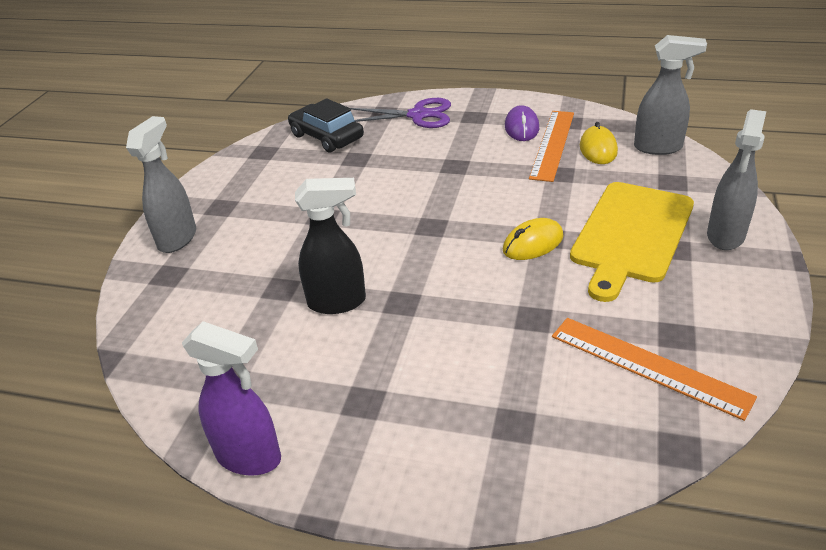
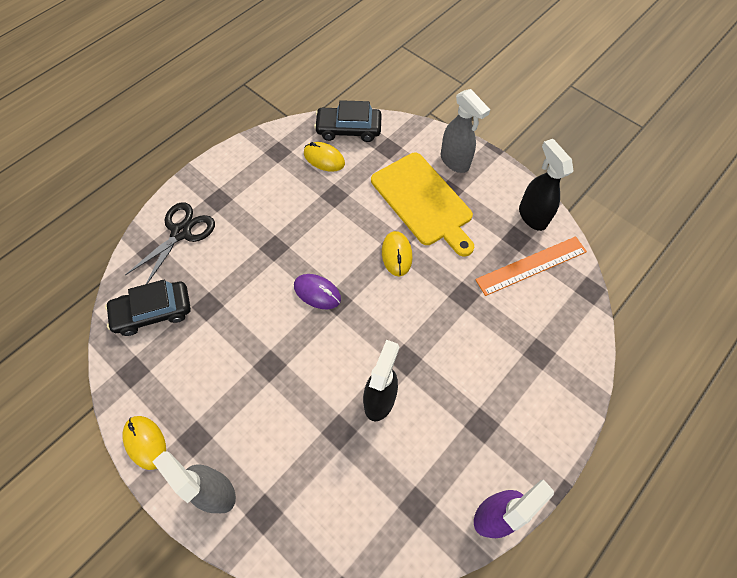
camera: 65 degrees left, 25 degrees up
(203, 185) = (145, 442): none -> yellow mouse
(418, 115) = (181, 232): purple scissors -> black scissors
(521, 127) = (260, 181): purple mouse -> purple mouse (317, 292)
(552, 144) = (297, 178): orange ruler -> none
(658, 148) = (348, 129): grey spray bottle -> black car
(734, 337) = (532, 216): none -> black spray bottle

